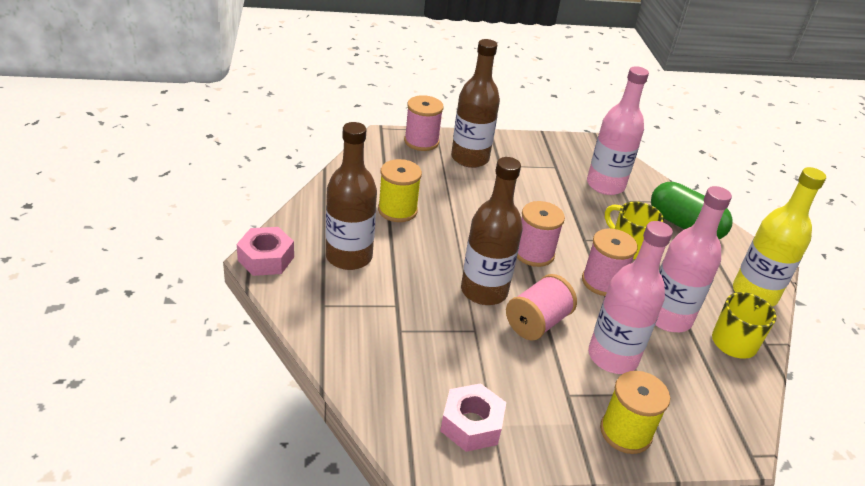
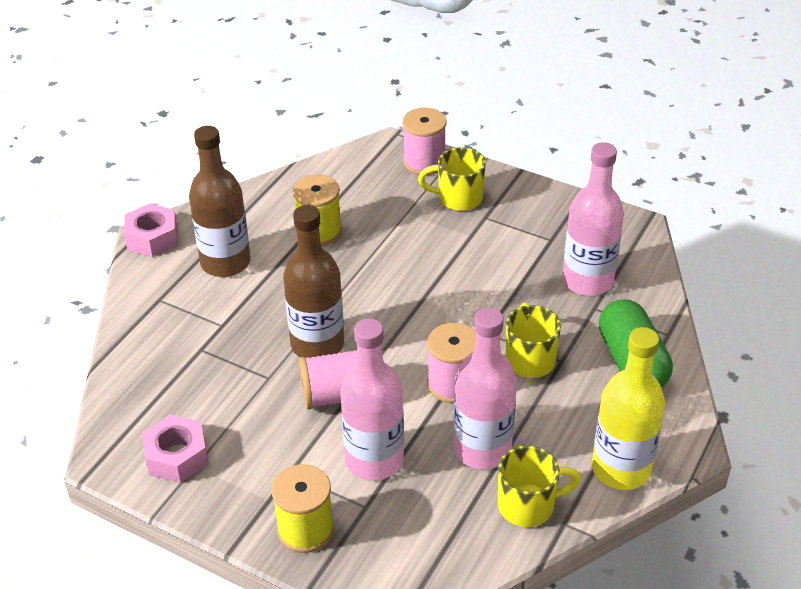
camera: 40 degrees right, 5 degrees up
(470, 158) = (458, 198): brown bottle -> yellow mug
(534, 253) = (412, 326): pink spool -> none

